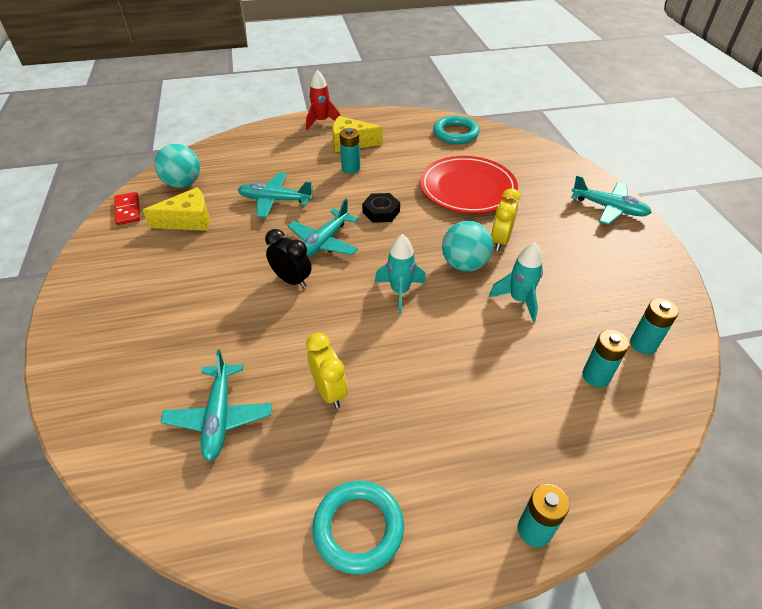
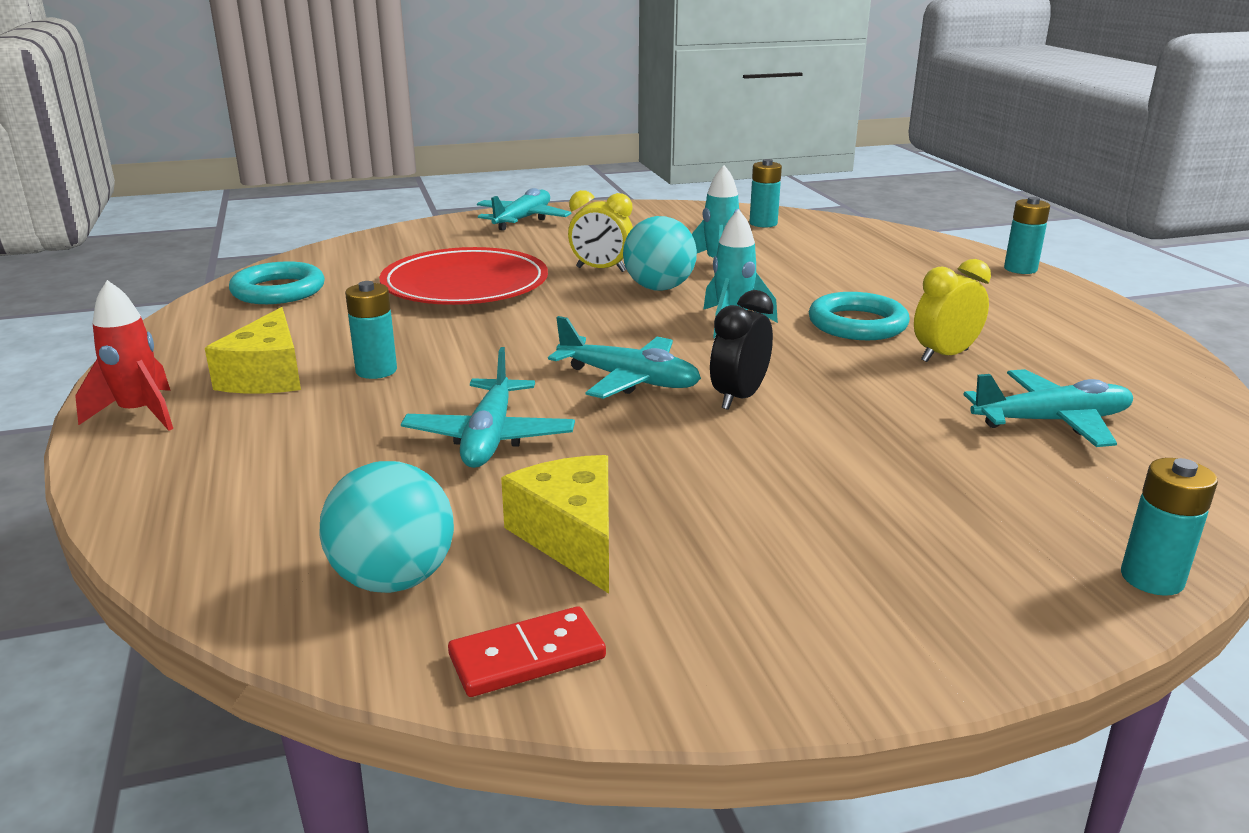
camera: 95 degrees left, 20 degrees down
(358, 528) = (1103, 332): turquoise ring -> turquoise ring (857, 324)
(381, 212) = (531, 340): black nut -> none
(596, 376) = (820, 241): turquoise battery -> turquoise battery (1151, 578)

